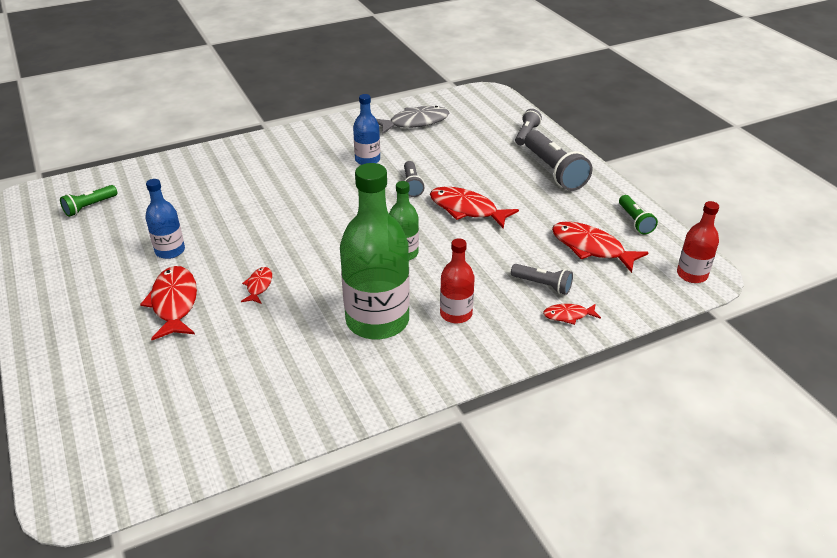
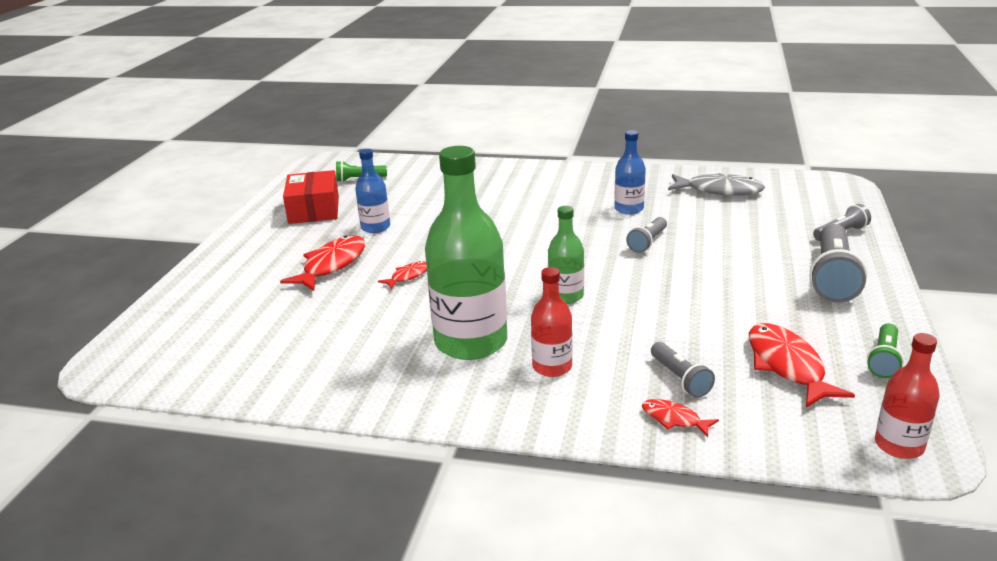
camera: 40 degrees right, 10 degrees down
(82, 255) = (314, 210): none -> red box
(466, 209) = (680, 280): red fish -> none

